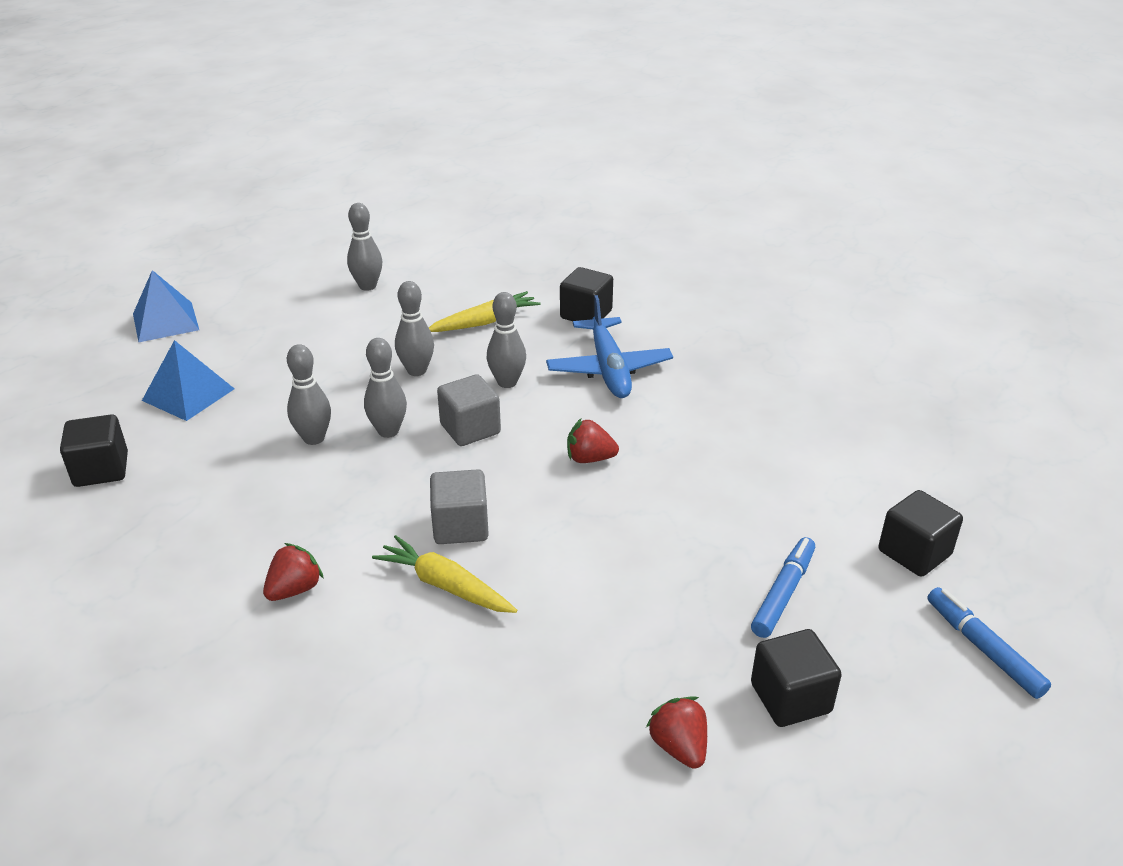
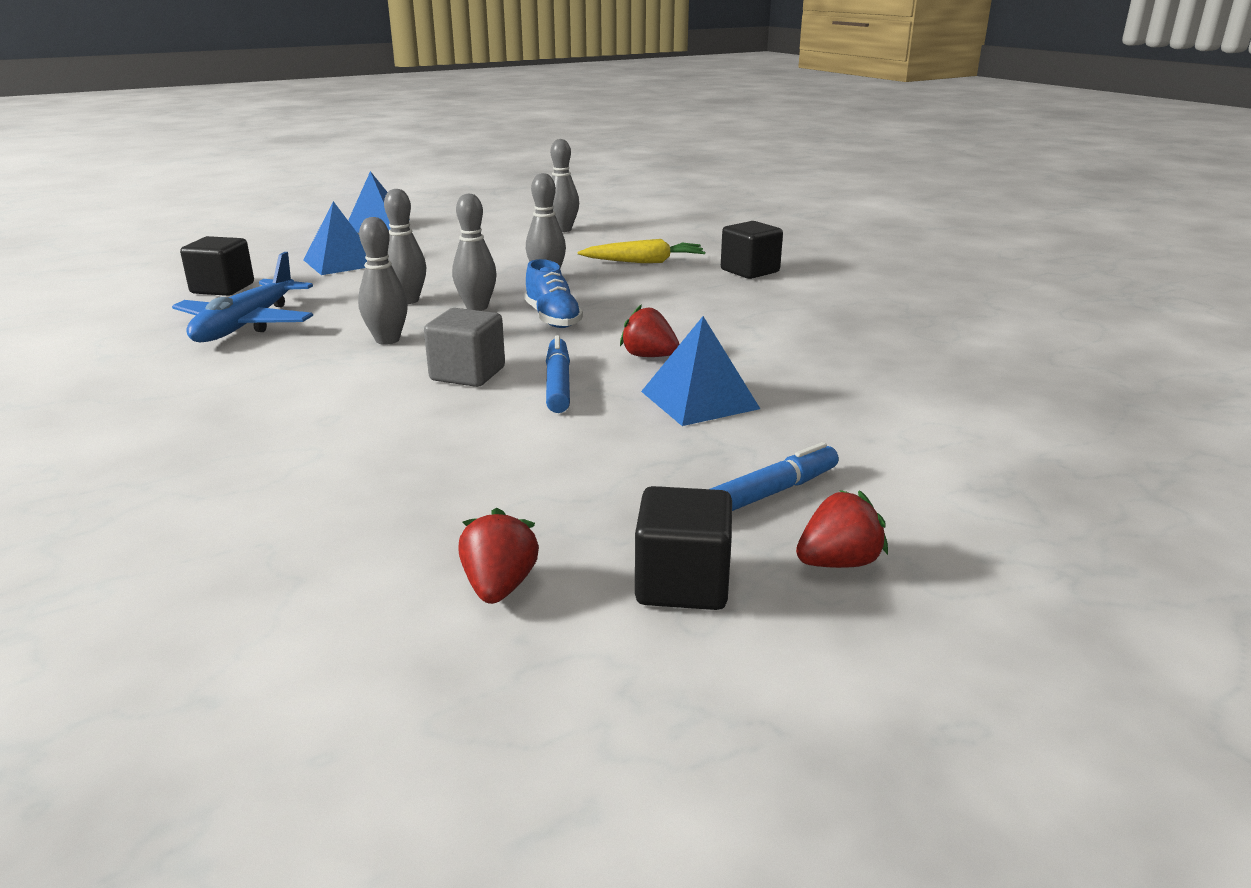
camera: 25 degrees right, 10 degrees down
(295, 589) = (272, 381): red strawberry -> red strawberry (838, 562)
(445, 585) = (404, 407): yellow carrot -> none
(470, 429) = (553, 318): grey cube -> blue shoe
(507, 382) = (622, 298): grey bowling pin -> grey bowling pin (387, 340)
(608, 368) = (735, 305): blue plane -> blue plane (247, 325)
(667, 502) = (699, 400): none -> blue pyramid
(914, 553) = (978, 501): black cube -> none
(983, 648) = (1007, 611): blue marker -> blue marker (558, 384)

